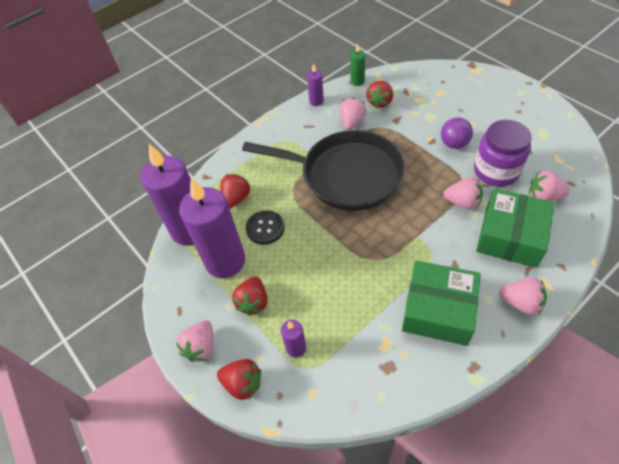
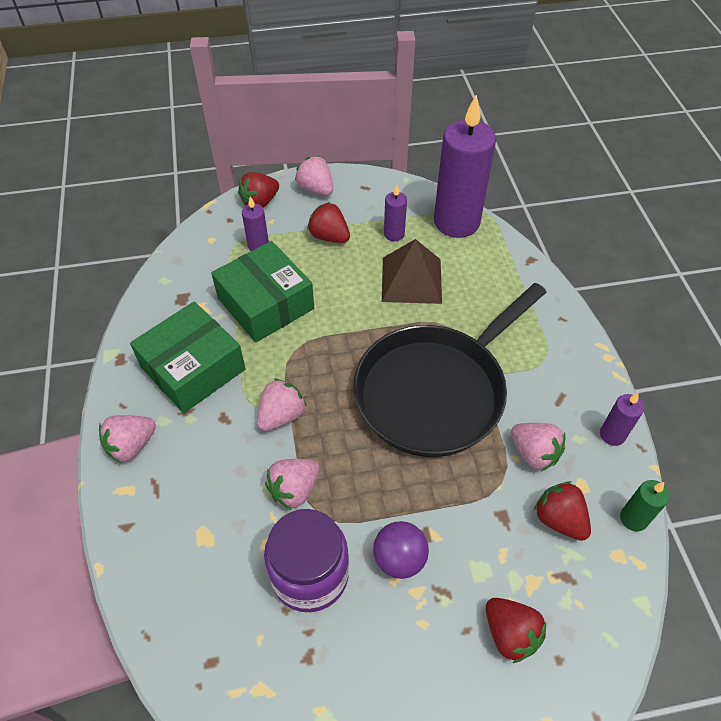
camera: 115 degrees right, 0 degrees up
(225, 261) = (394, 234): purple candle -> purple candle, size x0.44
(236, 199) = (474, 272): red strawberry -> red strawberry (510, 634)
(265, 228) = (411, 280): black button -> brown pyramid
(510, 236) = (206, 503): green box -> green box (265, 303)
(543, 197) = (222, 598): pink strawberry -> pink strawberry (281, 415)

